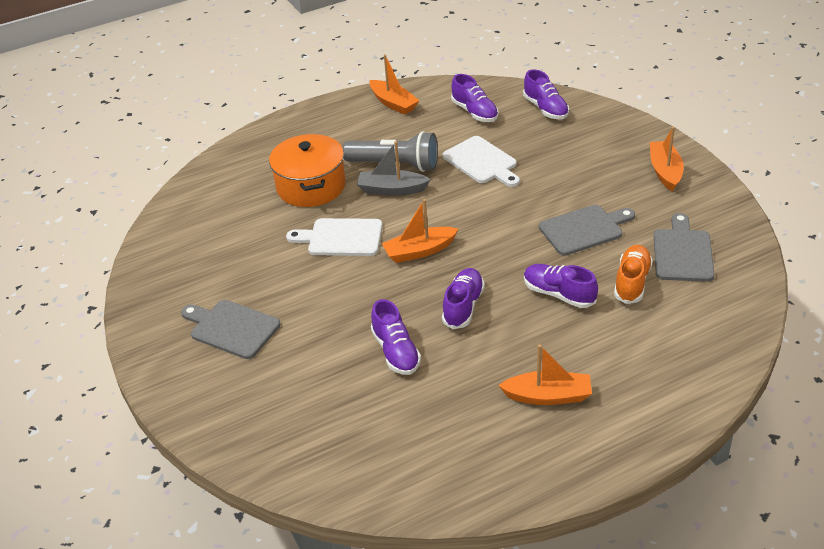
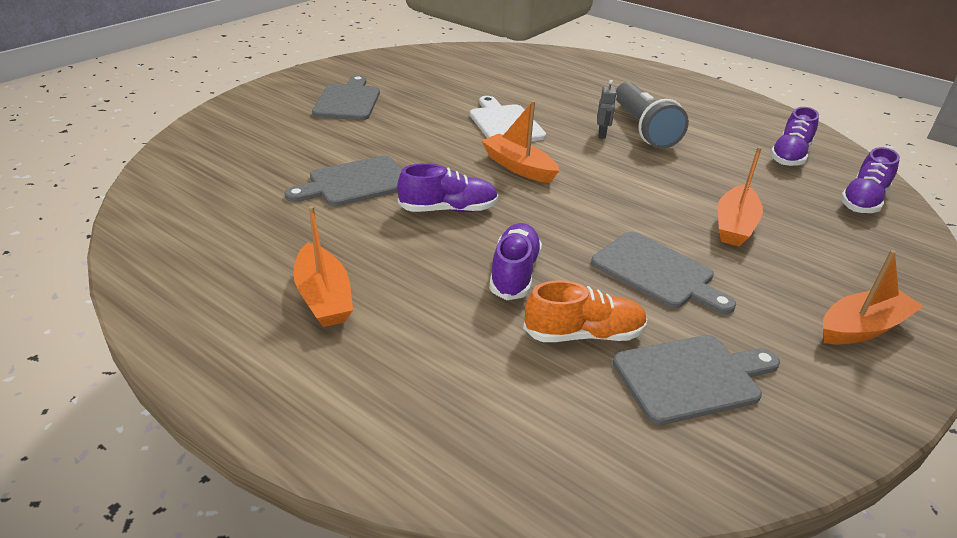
camera: 60 degrees right, 5 degrees down
(311, 186) = (566, 96): orange pot -> none
(392, 190) = (602, 134): grey boat -> grey robot
(393, 103) = (741, 109): orange boat -> orange boat (734, 225)
(396, 351) = (355, 183): purple shoe -> grey cutting board
(482, 162) = (706, 176): white cutting board -> none

